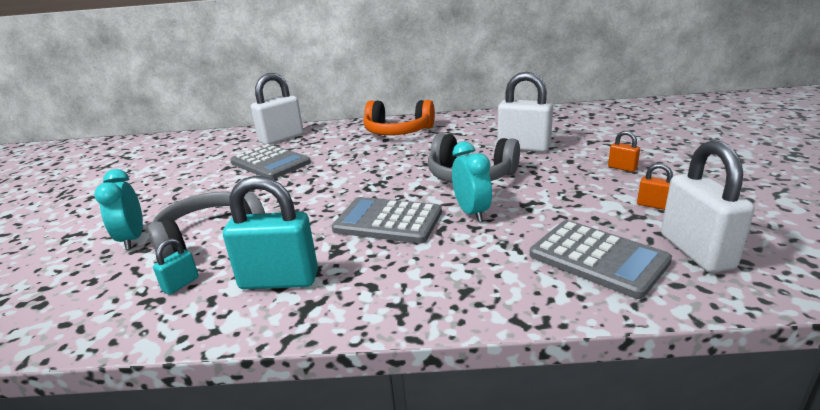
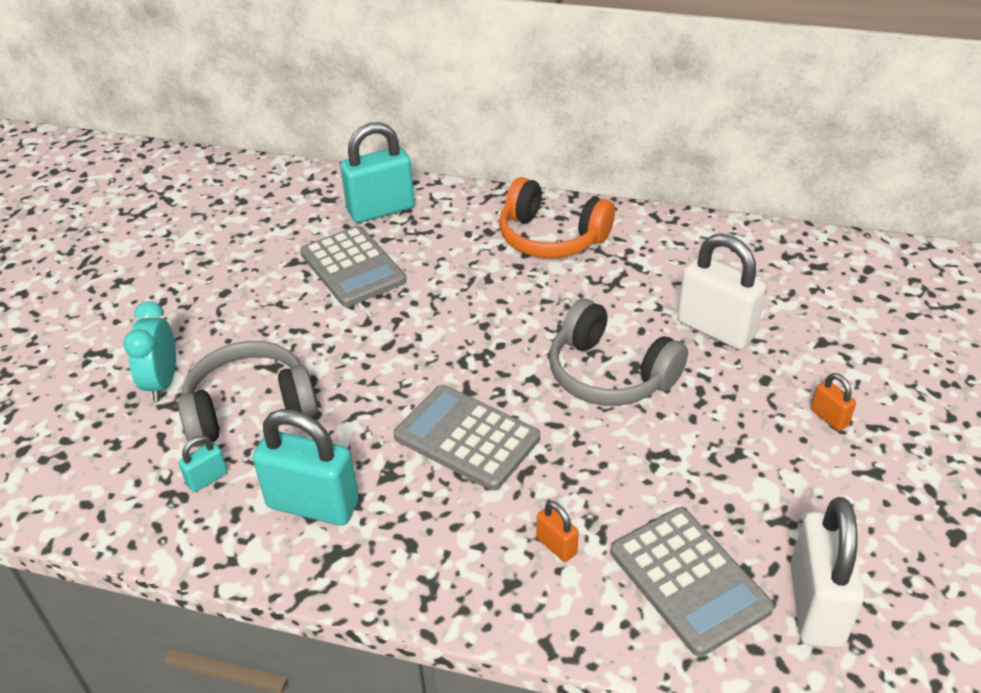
camera: 15 degrees right, 15 degrees up
(281, 138) = (381, 210): white padlock -> turquoise padlock
(471, 212) = (577, 451): turquoise clock -> none
(653, 205) = (820, 507): orange padlock -> orange padlock (556, 546)

